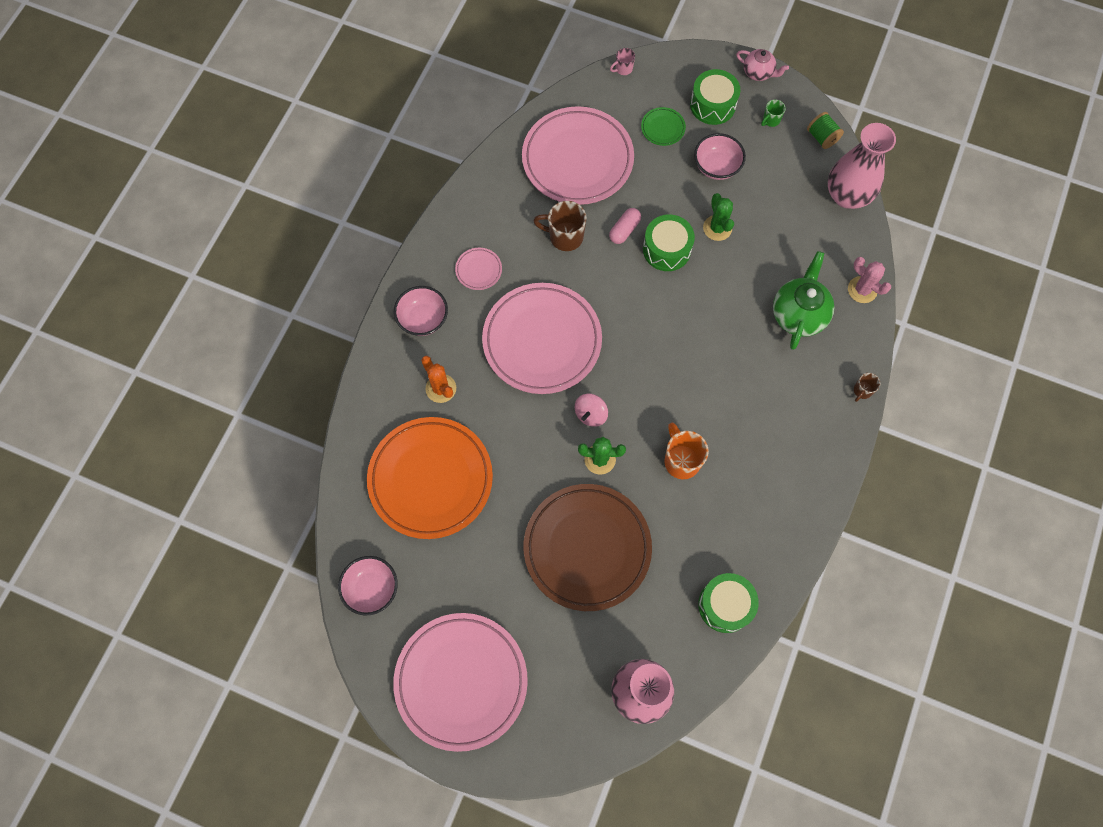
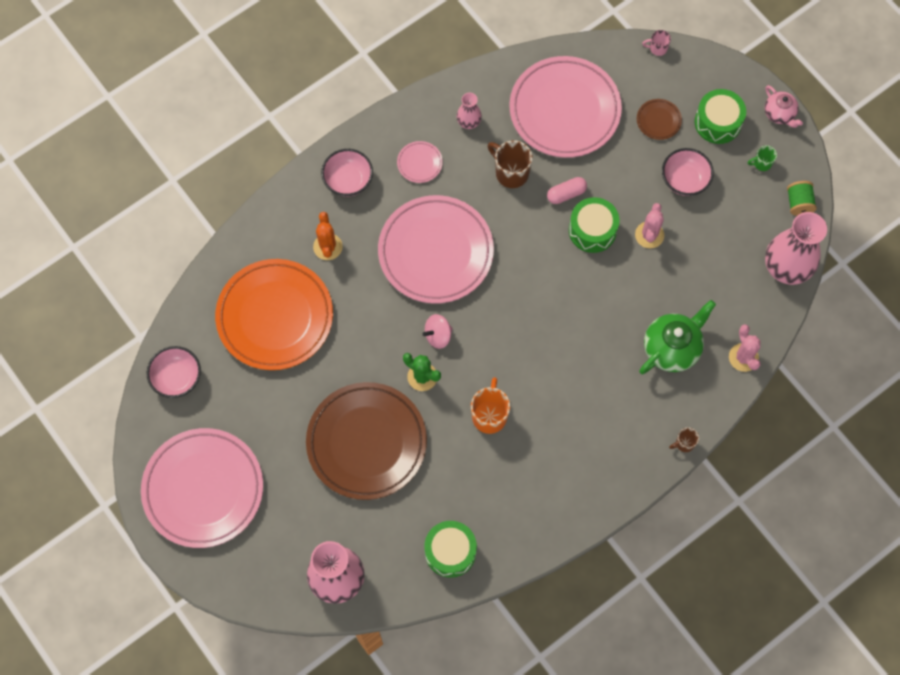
camera: 30 degrees right, 0 degrees up
(500, 212) = (468, 122): none -> pink vase
(663, 128) = (658, 120): green plate -> brown plate
(717, 228) = (649, 235): green cactus -> pink cactus

